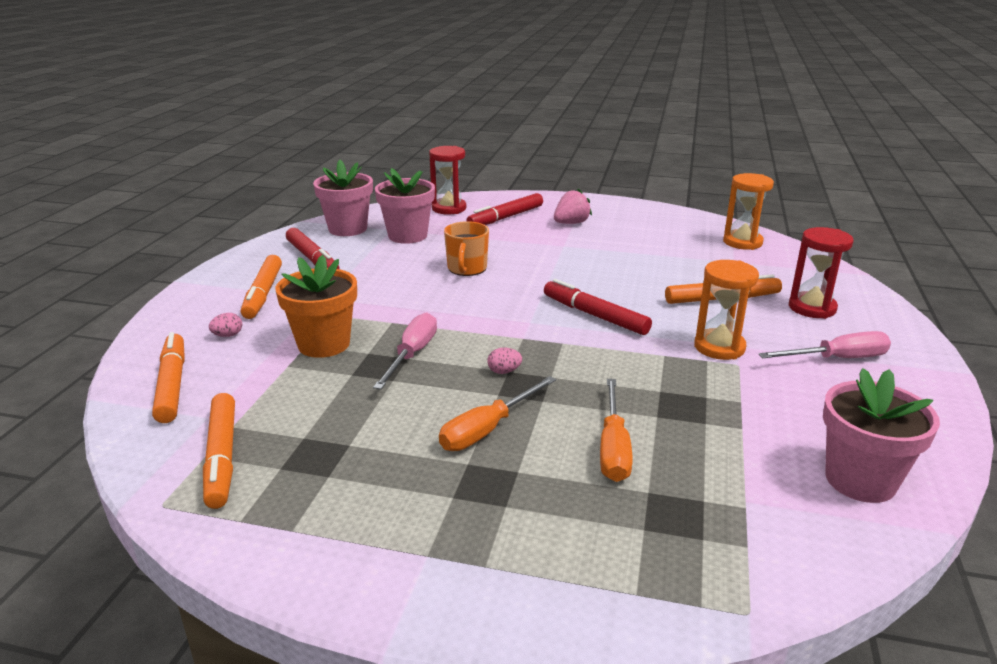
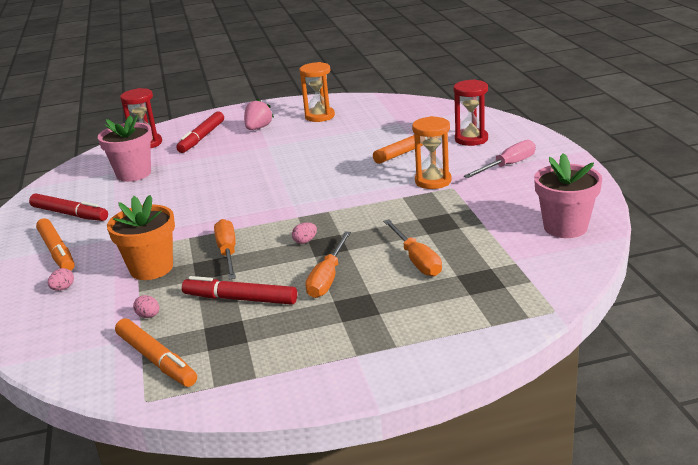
camera: 25 degrees left, 0 degrees up
(172, 385) = (58, 334): orange marker -> none
(267, 399) = (148, 316): none -> pink egg
(347, 229) = (74, 183): pink flower pot -> none
(412, 354) = (228, 253): pink screwdriver -> orange screwdriver
(467, 269) = (209, 184): orange mug -> none
(595, 315) = (335, 187): red marker -> red marker (240, 299)
(742, 242) = (394, 108): orange hourglass -> orange hourglass (320, 116)

